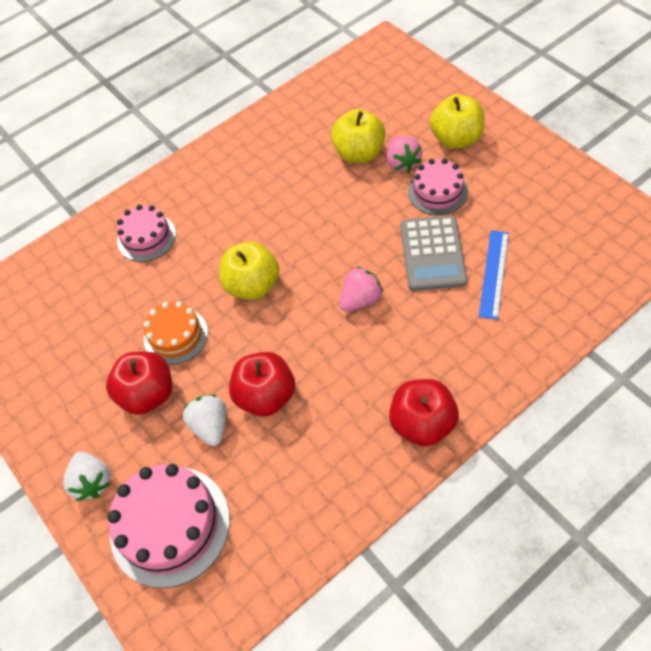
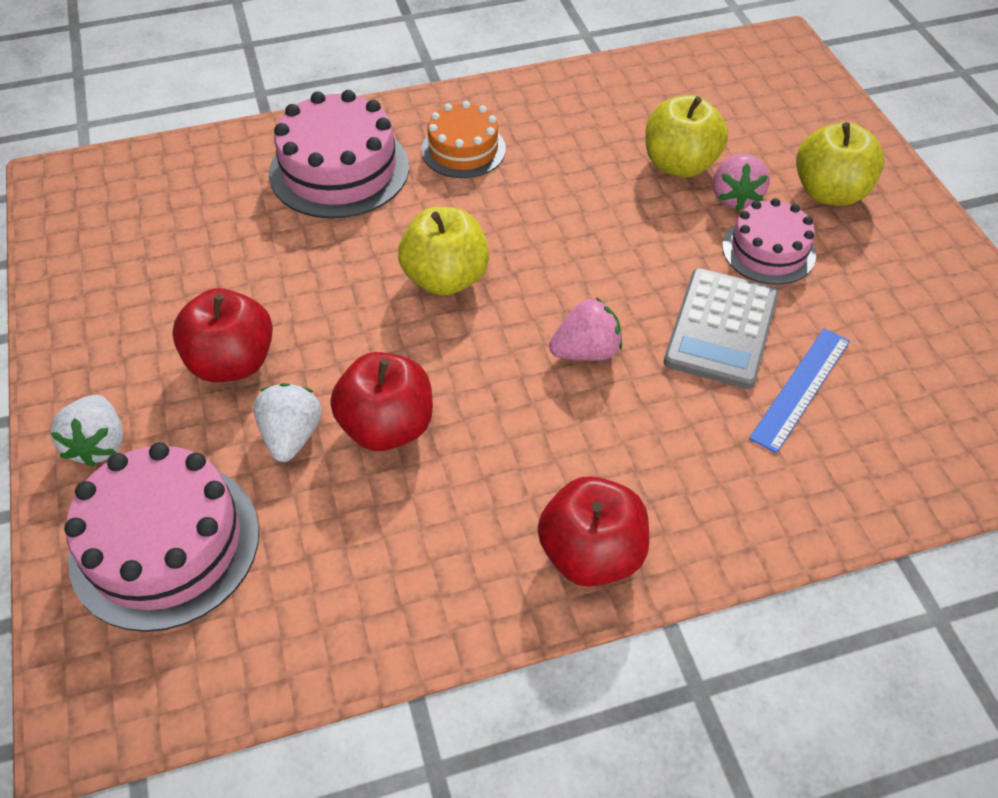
camera: 15 degrees right, 5 degrees down
(146, 237) = (339, 170): pink cake -> pink cake, size x1.62
(176, 336) = (309, 303): orange cake -> orange cake (463, 149)

